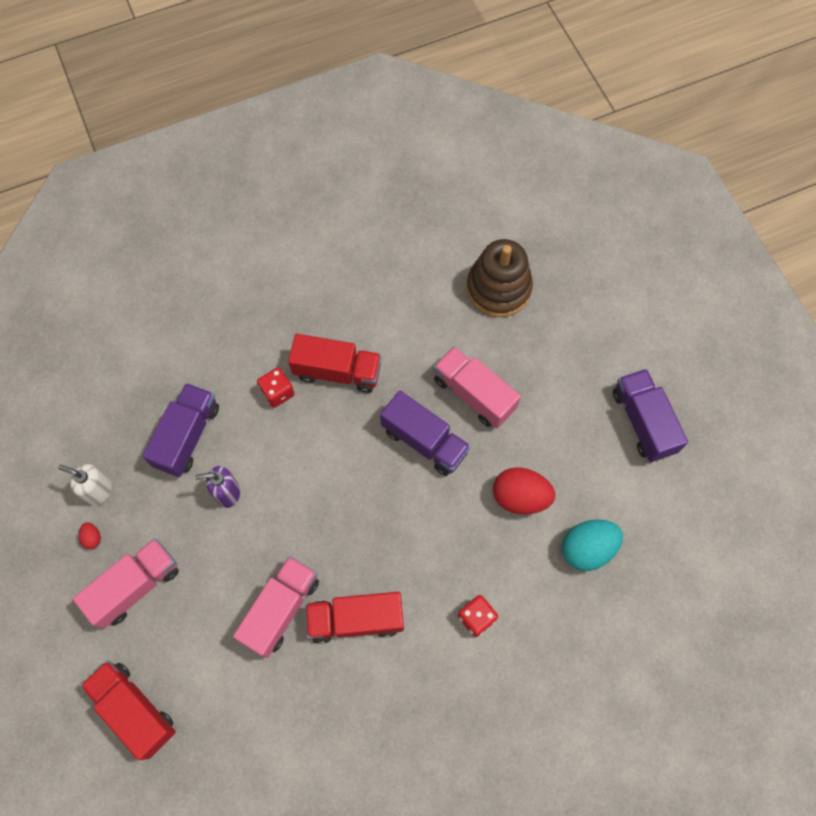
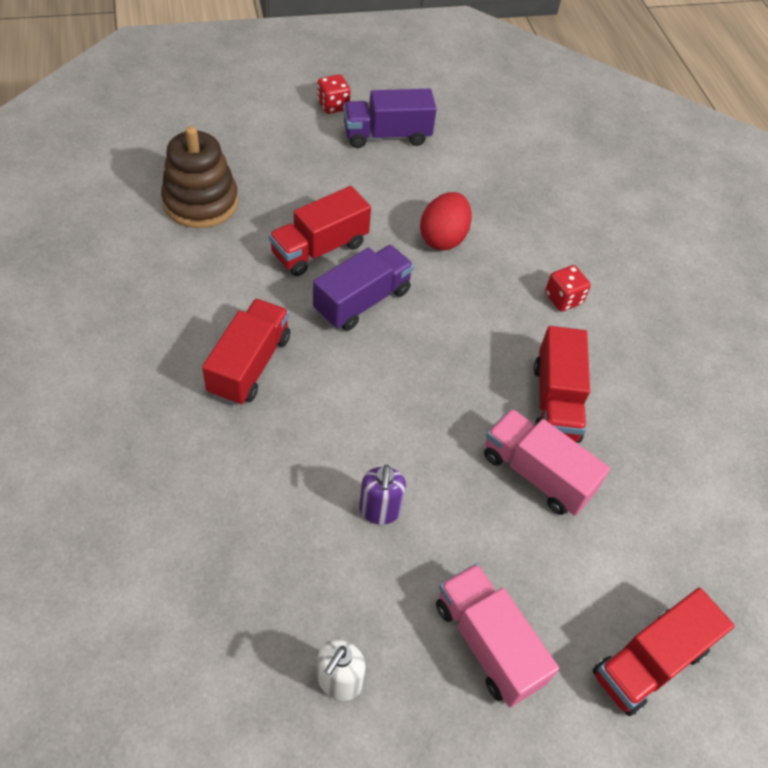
camera: 85 degrees left, 15 degrees down
(92, 538) = (409, 697): red egg -> none
(187, 436) = (287, 549): purple truck -> none
(277, 392) = (257, 432): red dice -> red dice (333, 105)
(474, 394) = (319, 249): pink truck -> red truck
(587, 549) = (505, 203): turquoise egg -> none

